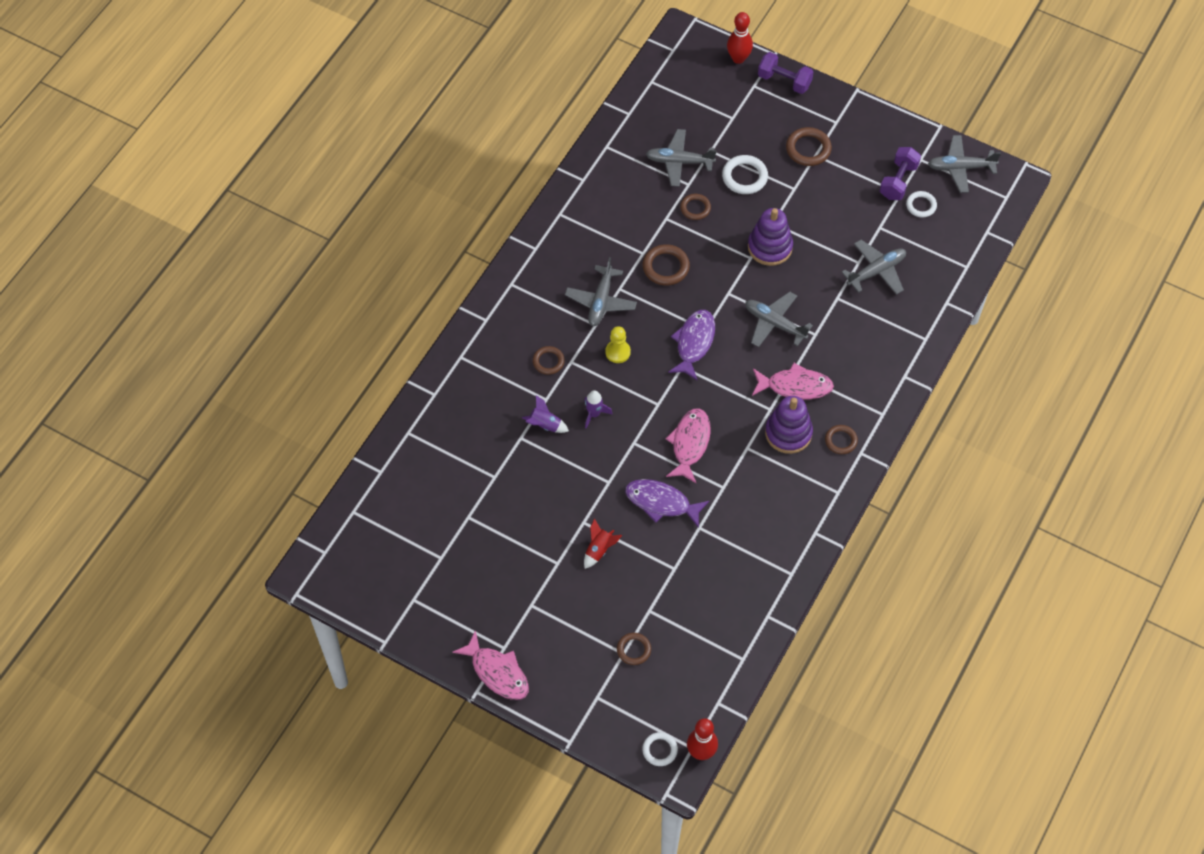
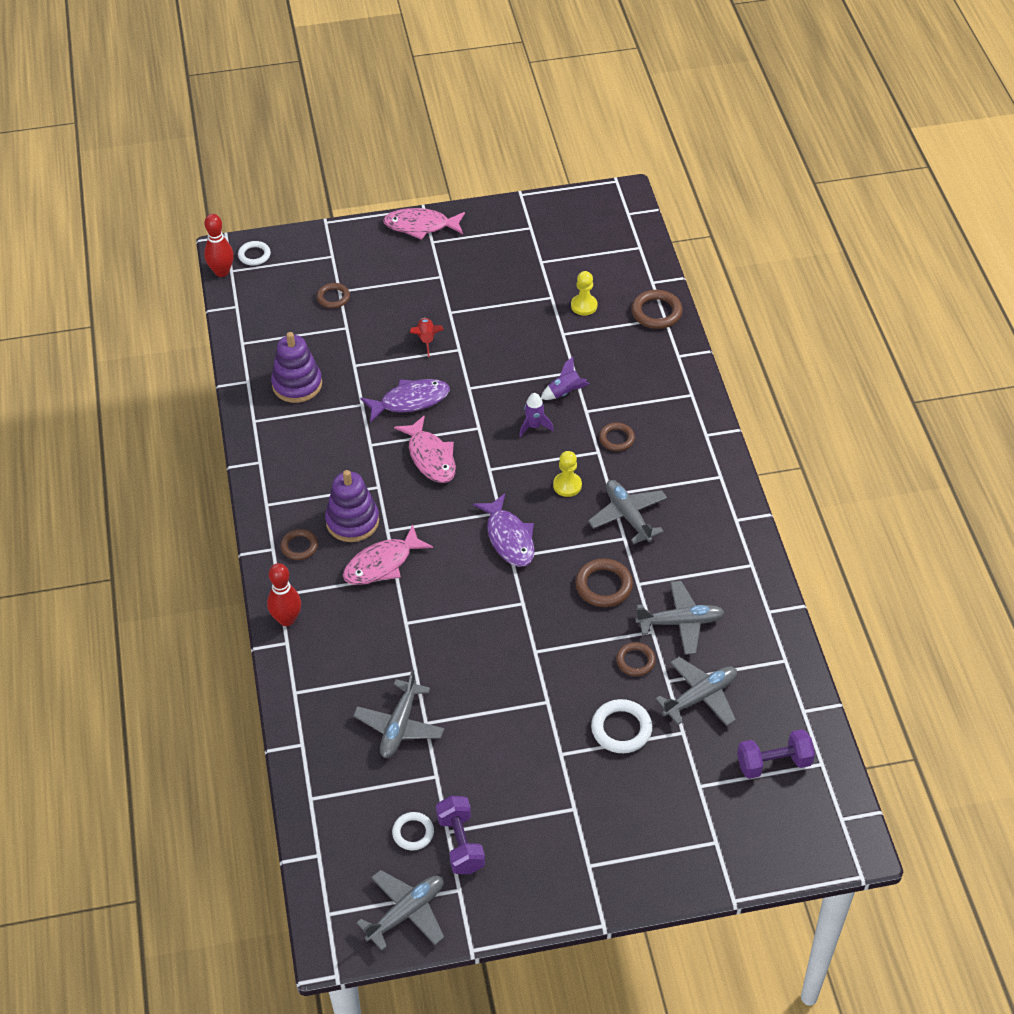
camera: 140 degrees right, 10 degrees down
(453, 489) = (584, 306): none -> yellow pawn
(738, 58) = (765, 863): red bowling pin -> red bowling pin (287, 619)
(770, 247) = (526, 674): purple stacking toy -> purple stacking toy (297, 384)
(774, 324) = (452, 605): grey plane -> grey plane (680, 622)
(784, 81) = (690, 873): purple dumbbell -> purple dumbbell (773, 763)
(808, 149) = (588, 809): brown ring -> brown ring (656, 312)

